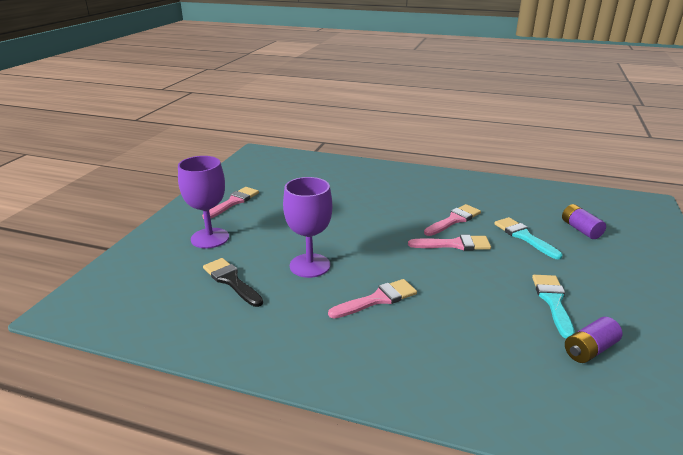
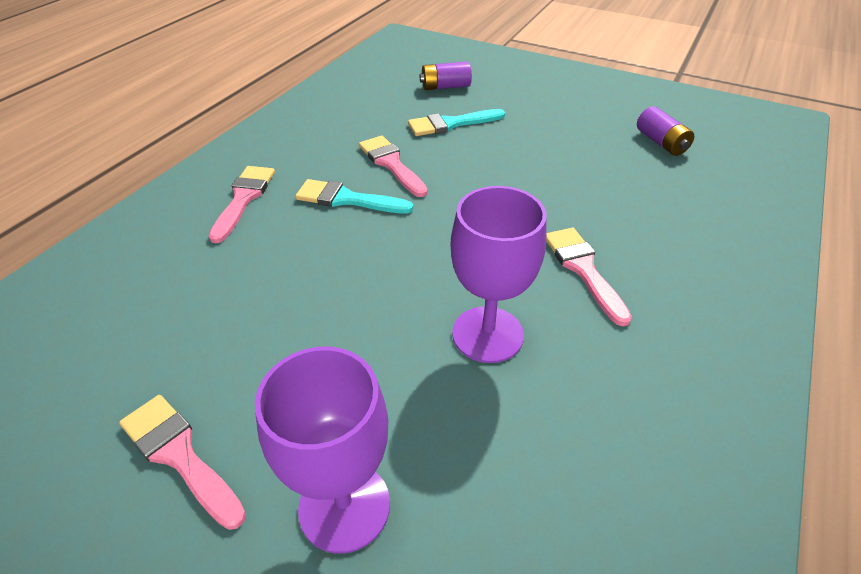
camera: 80 degrees left, 15 degrees up
(231, 281) = (526, 458): black brush -> none
(454, 244) = (456, 177): pink brush -> pink brush (243, 199)
(553, 301) = (584, 141): turquoise brush -> turquoise brush (347, 199)

